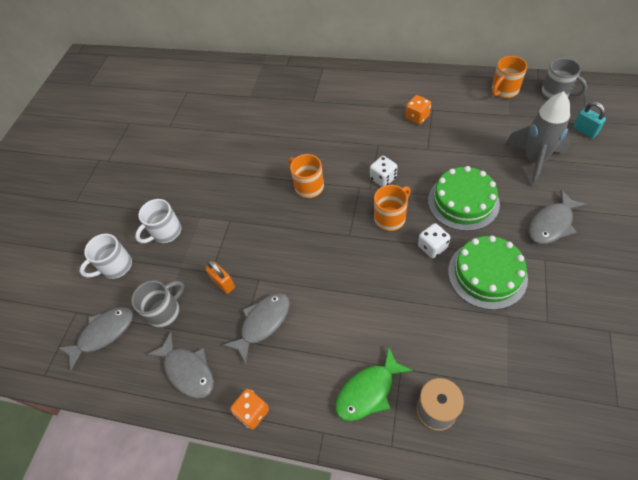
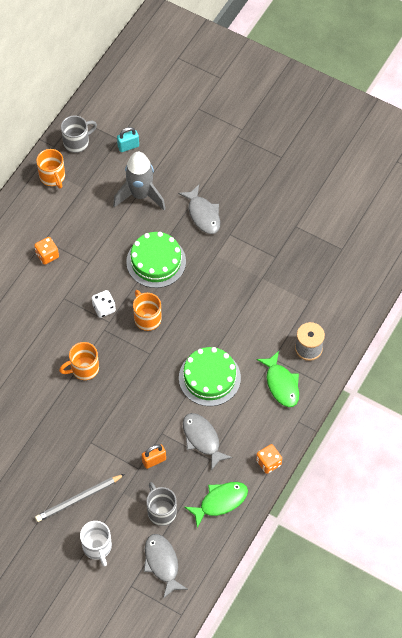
camera: 80 degrees left, 5 degrees up
(165, 232) = (78, 499): white mug -> grey pencil
(188, 371) = (220, 502): grey fish -> green fish
(432, 247) = (187, 300): white dice -> none
(487, 274) = (225, 275): green cake -> green cake (209, 378)

